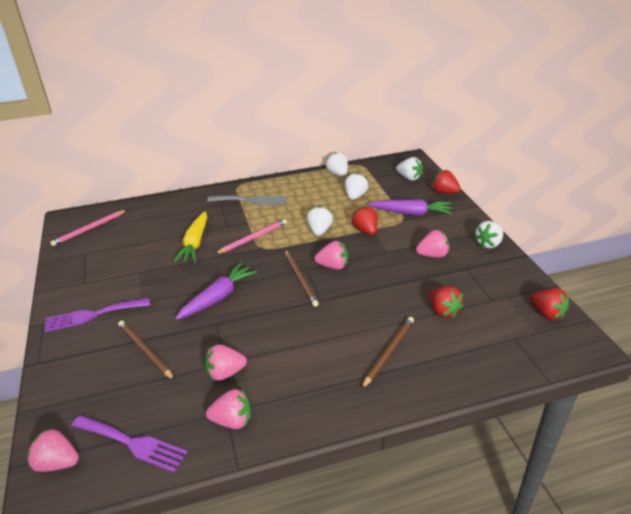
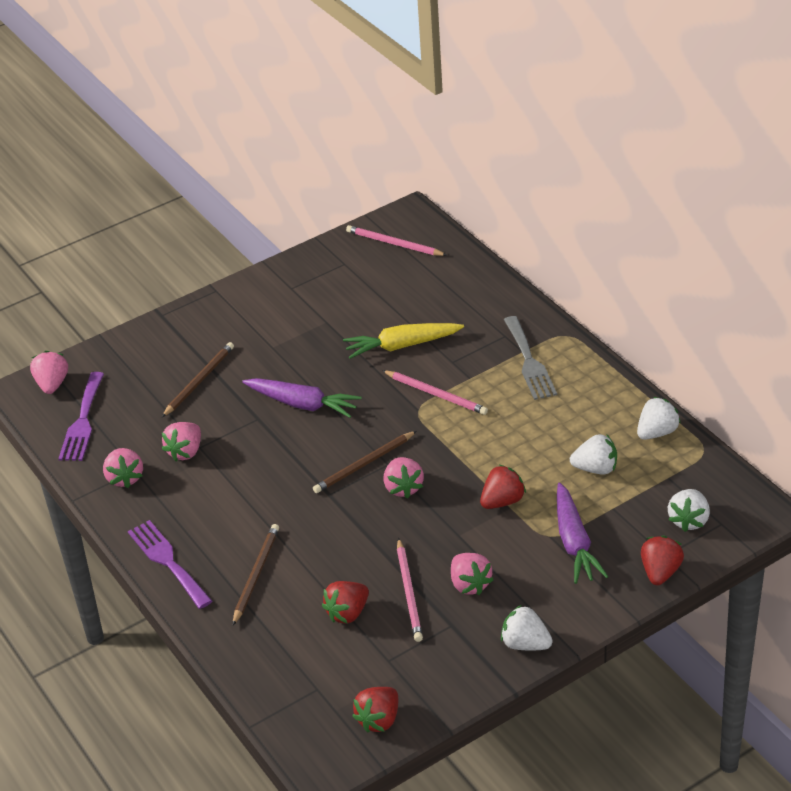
camera: 75 degrees right, 5 degrees up
(93, 315) = (240, 320): purple fork -> purple fork (168, 561)
(225, 373) = (185, 452): pink strawberry -> pink strawberry turned 120 degrees counterclockwise
(319, 231) = (481, 453): white strawberry -> none
(389, 352) = (256, 575): brown pencil -> brown pencil turned 90 degrees counterclockwise
(432, 280) = (409, 593): none -> pink pencil

